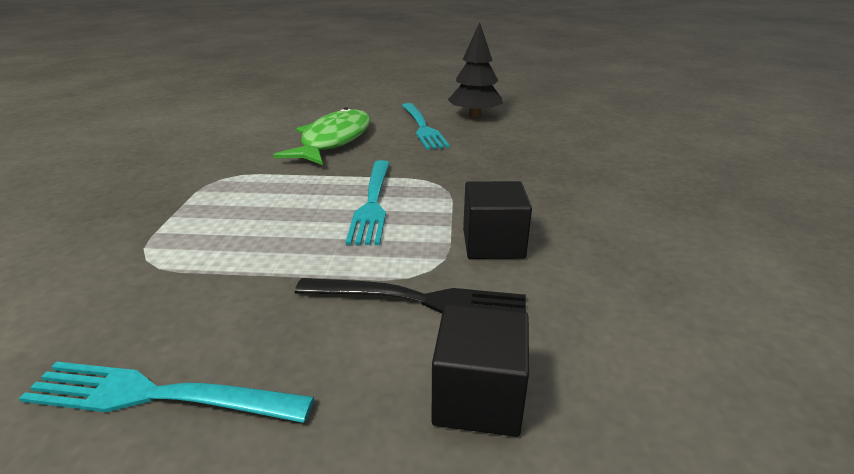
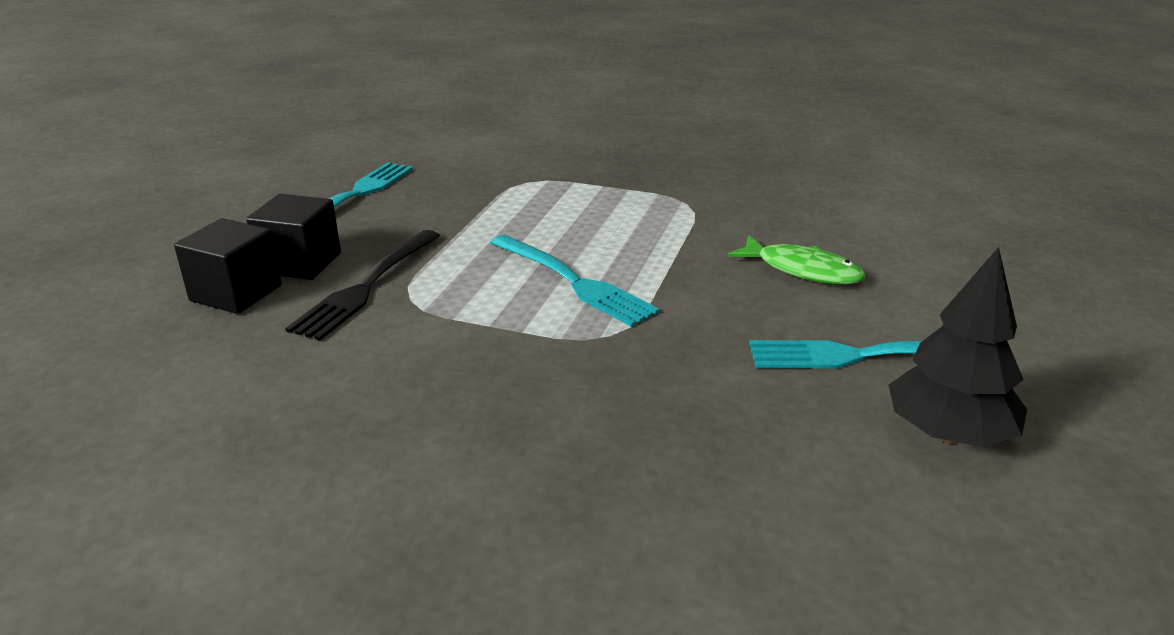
camera: 105 degrees right, 0 degrees up
(333, 141) = (802, 270): green fish -> green fish, size x0.63
(373, 203) = (574, 282): turquoise fork -> turquoise fork turned 150 degrees counterclockwise
(493, 243) = (428, 344): black cube -> black cube (300, 263)

